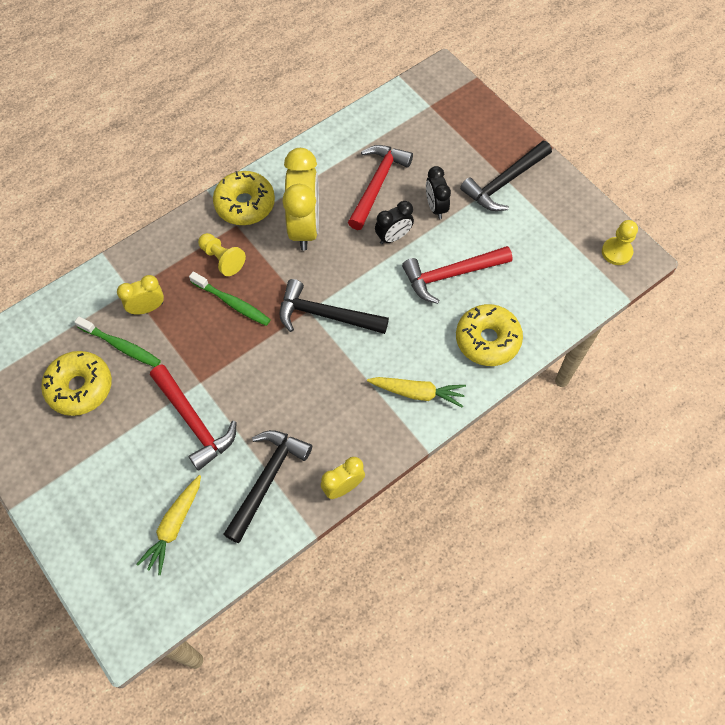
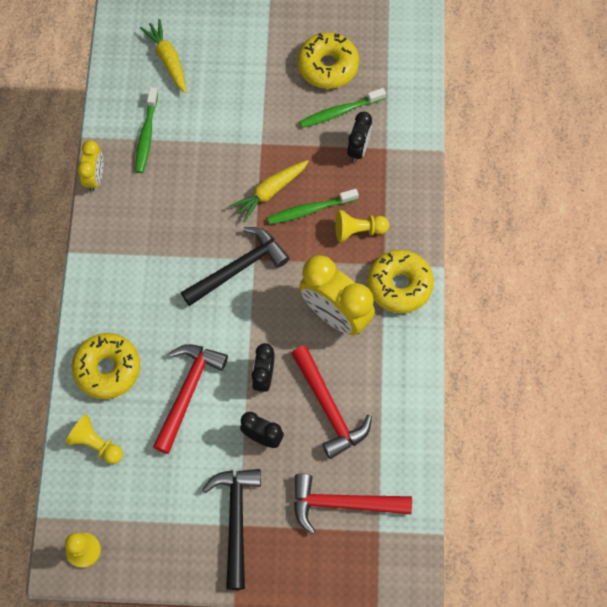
camera: 130 degrees right, 5 degrees up
(147, 308) = (358, 149): yellow clock -> black clock
(194, 422) = (233, 119): red hammer -> red hammer (342, 503)
(267, 479) = (146, 135): black hammer -> green toothbrush
(417, 393) = (114, 281): yellow carrot -> yellow carrot (270, 192)
(545, 302) = (96, 444): none -> yellow pawn

